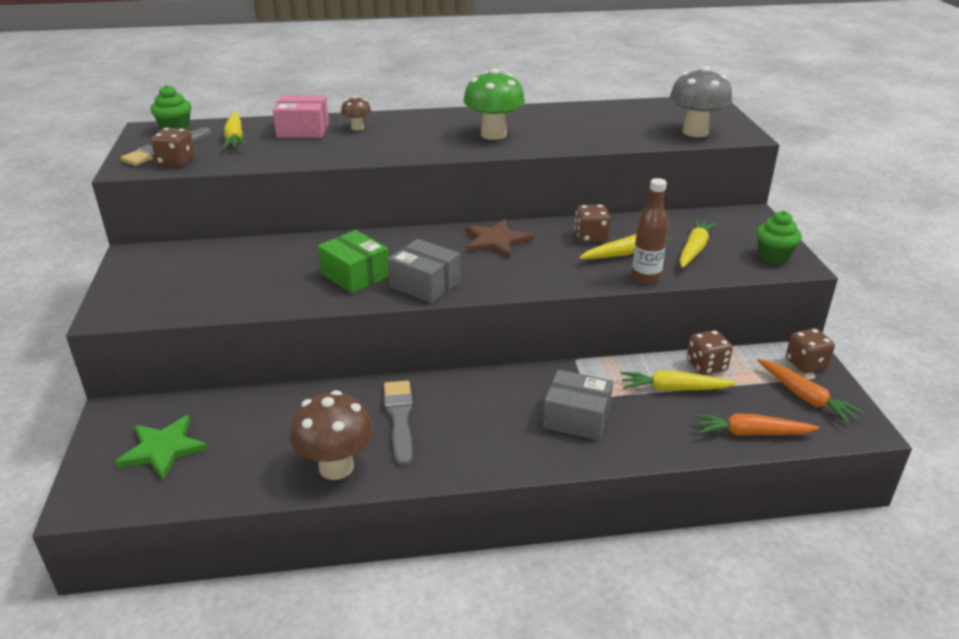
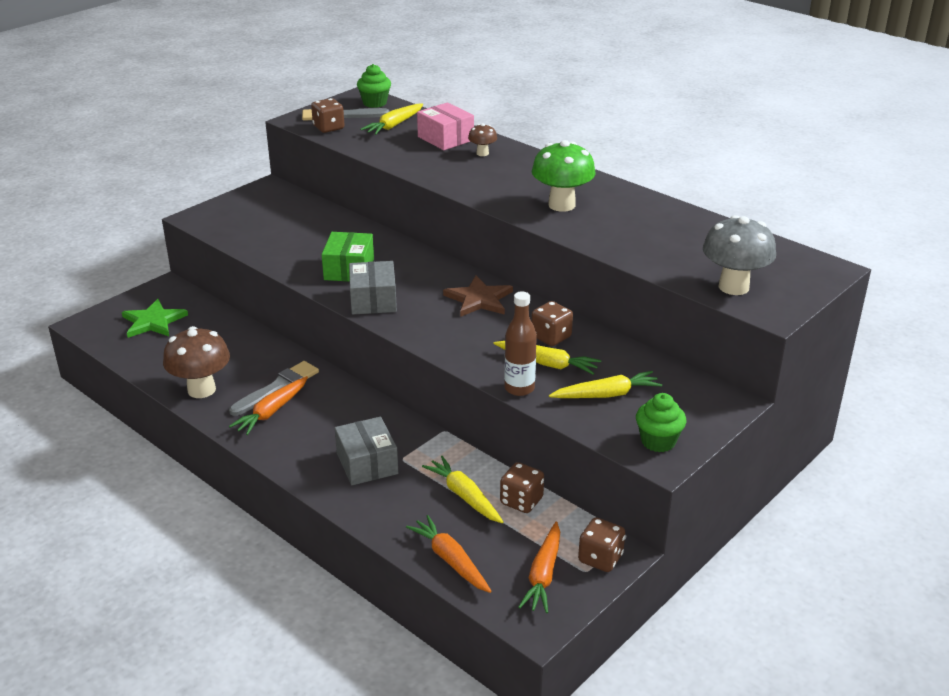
camera: 50 degrees right, 0 degrees up
(433, 438) = (272, 411): none -> orange carrot

